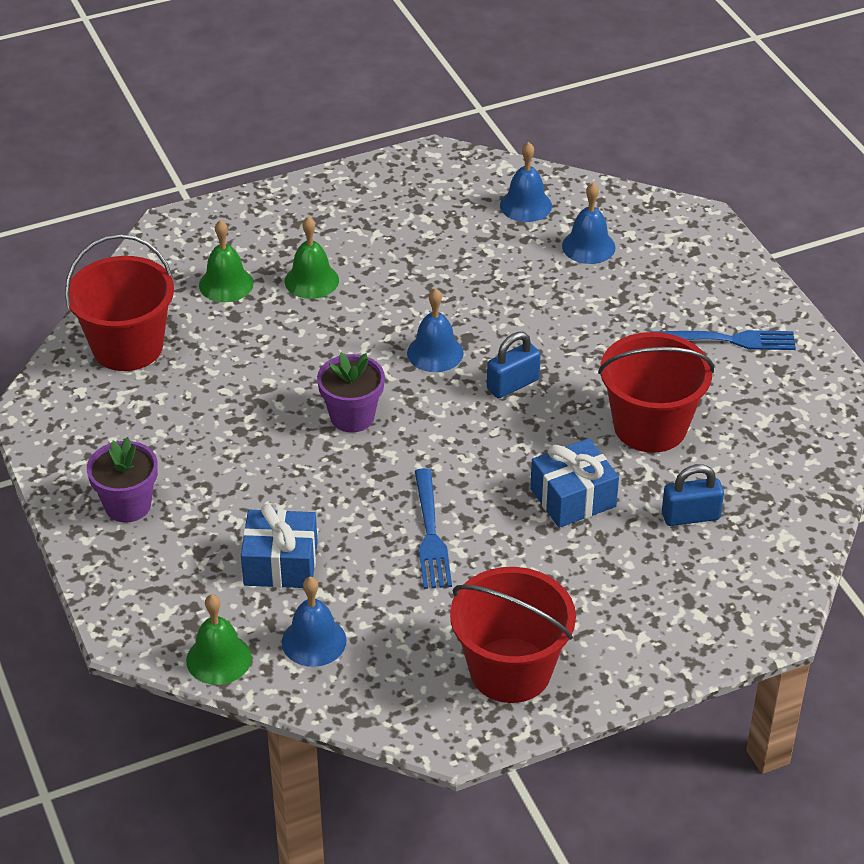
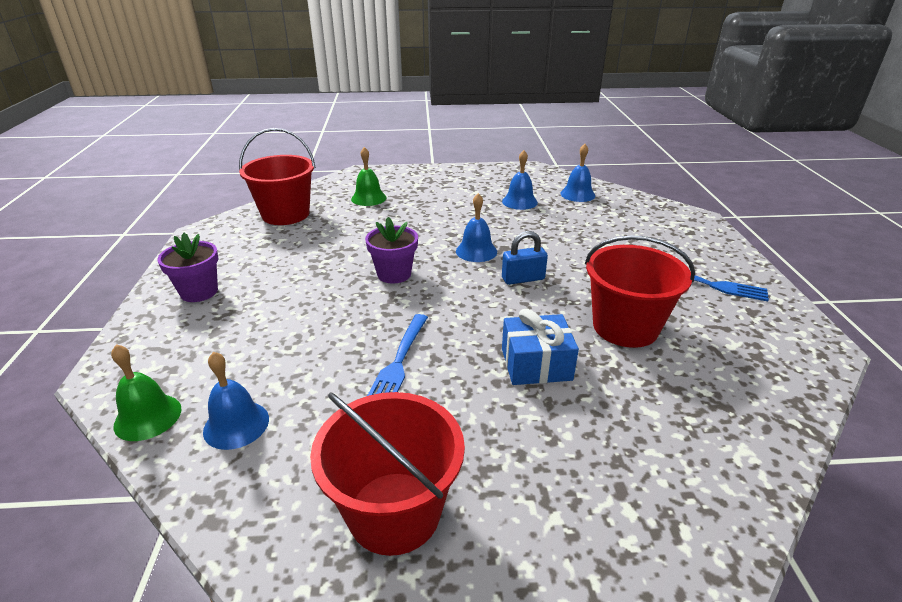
camera: 20 degrees right, 10 degrees down
(280, 564) = (265, 355): blue gift -> none
(311, 280) = (420, 205): green bell -> none
(588, 246) = (612, 218): blue bell -> blue bell (519, 202)
(690, 516) = (644, 406): blue padlock -> none

